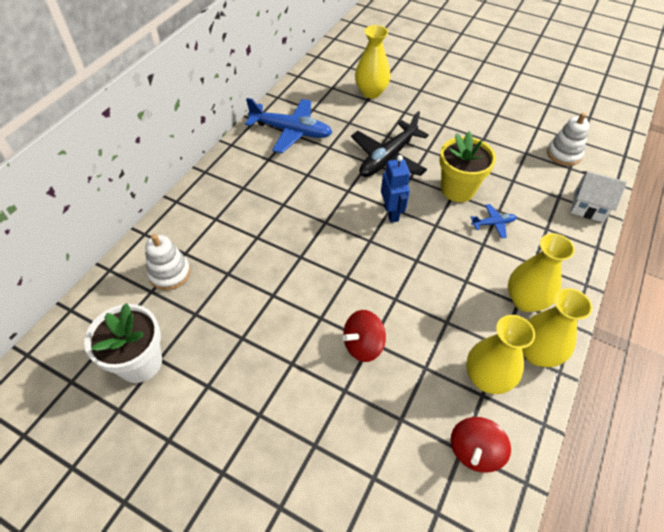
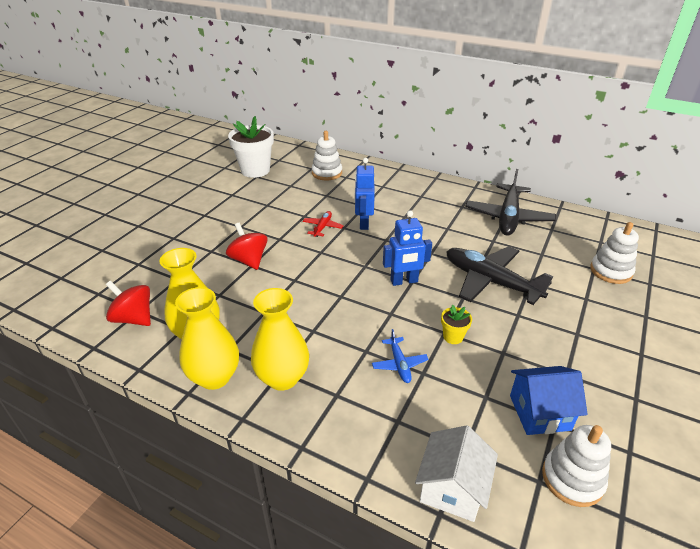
camera: 90 degrees right, 15 degrees down
(291, 131) = (508, 217): blue plane -> black plane
(293, 239) = (363, 223): none -> blue robot
(299, 276) = (322, 227): none -> red plane
(371, 92) = (610, 271): yellow vase -> white stacking toy
(457, 189) = (453, 337): yellow flower pot -> yellow flower pot, size x0.46
(519, 157) = (539, 412): none -> blue house

